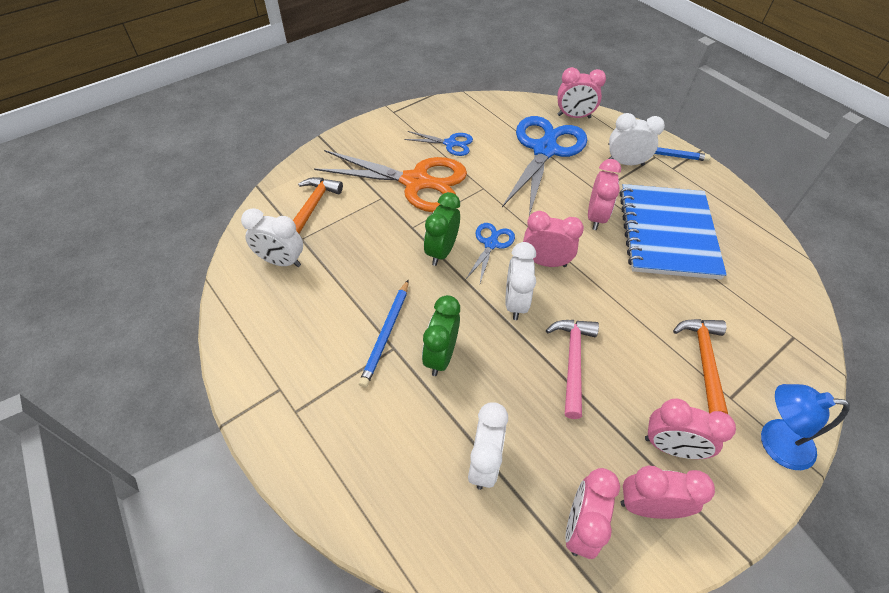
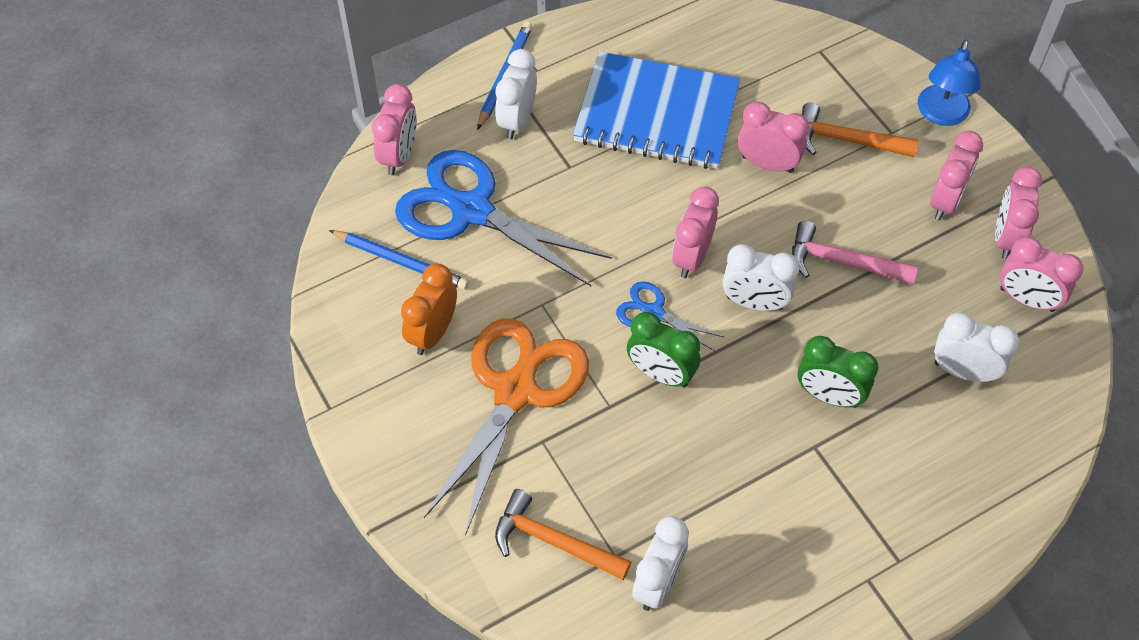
camera: 80 degrees left, 5 degrees up
(386, 334) = (793, 453): blue pencil -> blue pencil (401, 262)
(450, 143) = (433, 333): blue scissors -> orange clock
(595, 217) = (619, 183): pink clock -> pink clock (767, 164)

